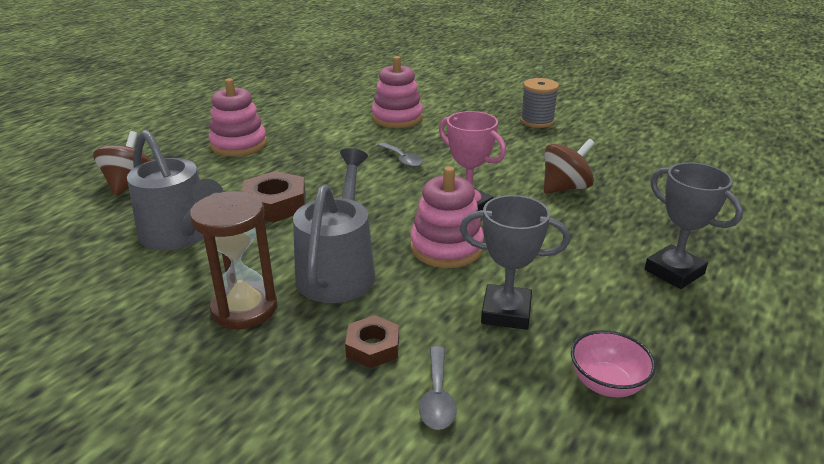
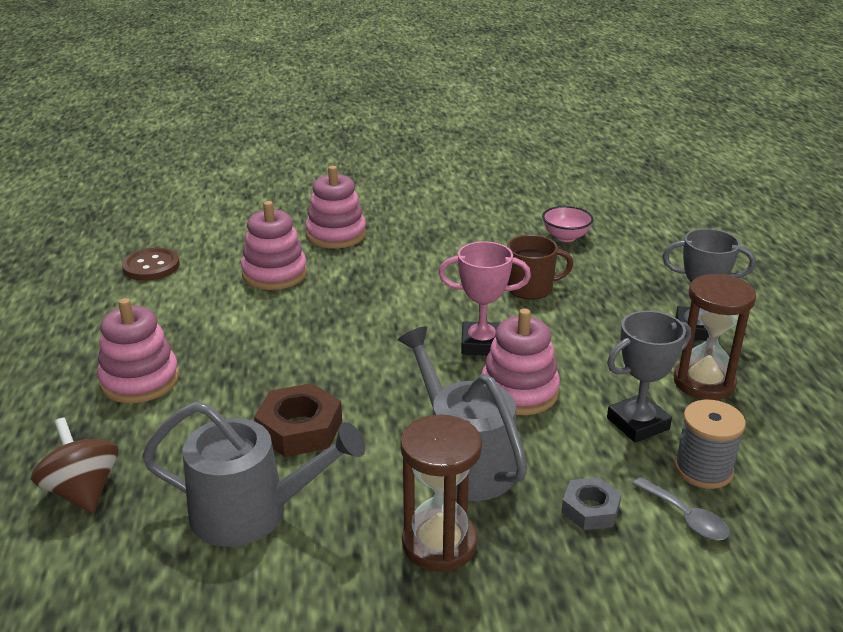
camera: 40 degrees left, 0 degrees up
(335, 92) = (151, 266): none -> brown button
(373, 347) = (590, 509): brown nut -> grey nut
(402, 160) = (352, 320): grey spoon -> none
(471, 109) = (336, 235): none -> pink stacking toy
(537, 121) = (416, 226): grey spool -> grey spool (703, 469)
(565, 188) = (531, 288): brown spinning top -> brown mug
(606, 384) = (764, 440): pink bowl -> pink bowl (565, 237)
(617, 313) = (704, 382): none -> brown hourglass

